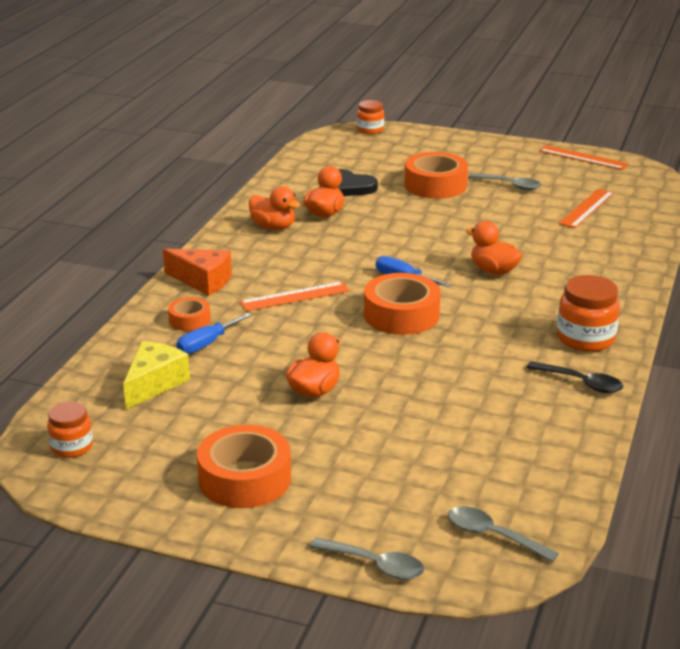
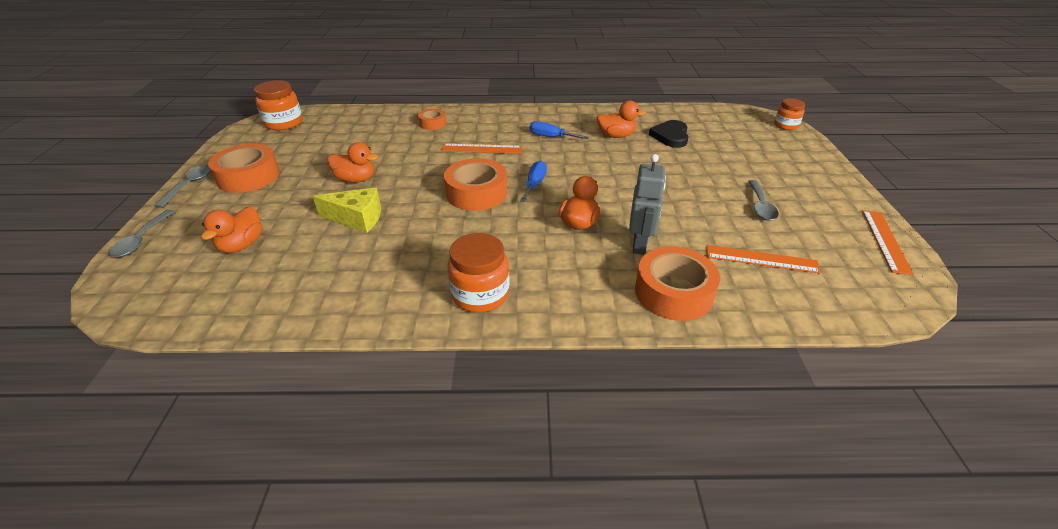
camera: 70 degrees right, 10 degrees up
(72, 447) = (284, 123): orange jar -> orange jar, size x1.58
(154, 384) = (353, 129): yellow cheese -> yellow cheese (357, 218)
(203, 281) = (485, 117): orange cheese -> none
(206, 344) = (405, 134): blue screwdriver -> blue screwdriver (551, 137)
(273, 227) = (578, 123): orange duck -> orange duck (242, 245)
(295, 296) = (481, 149): orange ruler -> orange ruler turned 45 degrees counterclockwise
(435, 185) = (716, 170): orange tape -> orange tape (673, 292)
(493, 535) = (163, 286): grey spoon -> grey spoon (190, 185)
(543, 251) = (640, 245): none -> grey robot
(581, 383) = (397, 302): black spoon -> none

